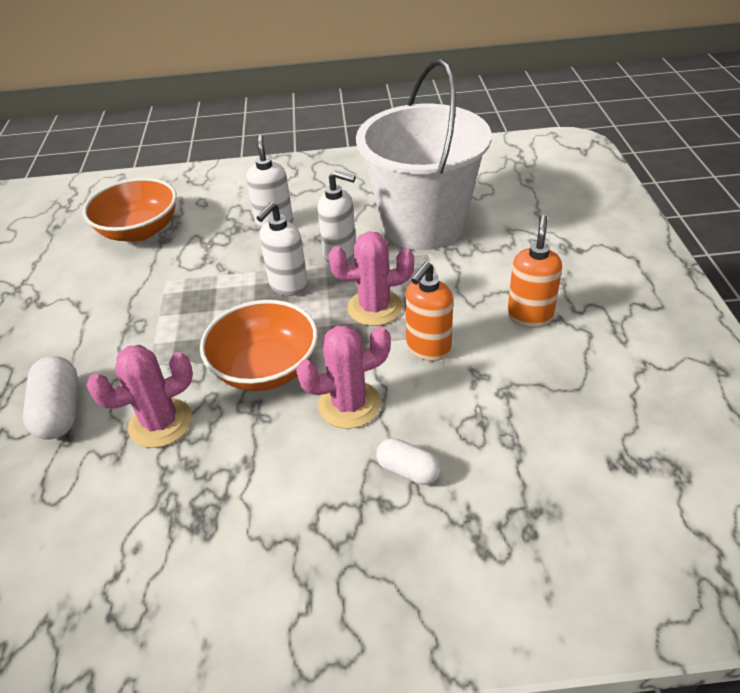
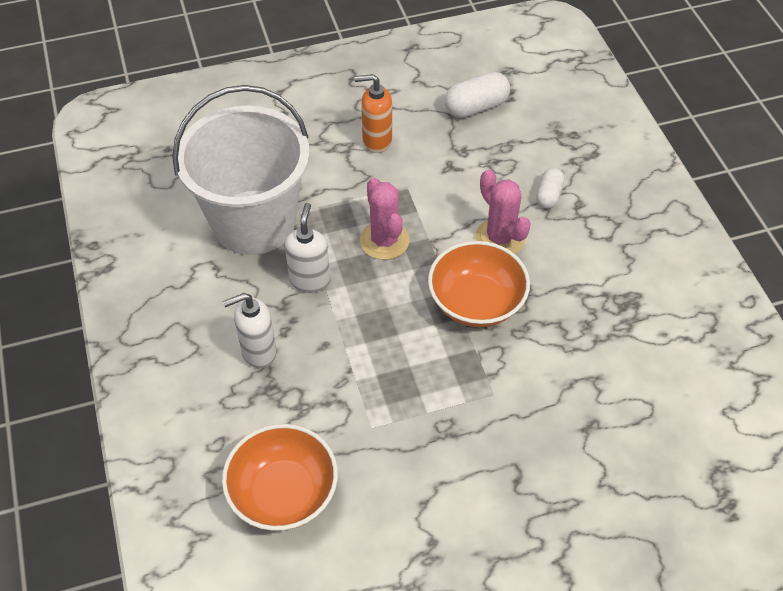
camera: 105 degrees left, 10 degrees up
(60, 411) = (567, 444): white capsule -> white capsule (476, 107)
(160, 423) = (555, 359): pink cactus -> none
(288, 286) = (364, 312): white soap dispenser -> none
(428, 348) = (427, 198): orange soap dispenser -> none

